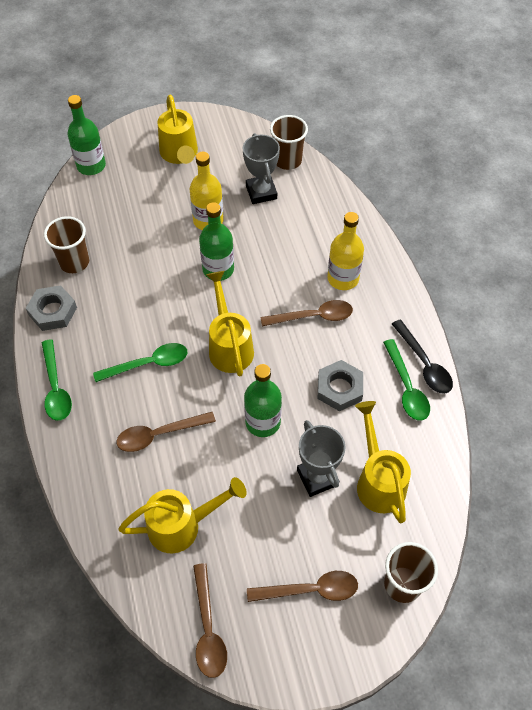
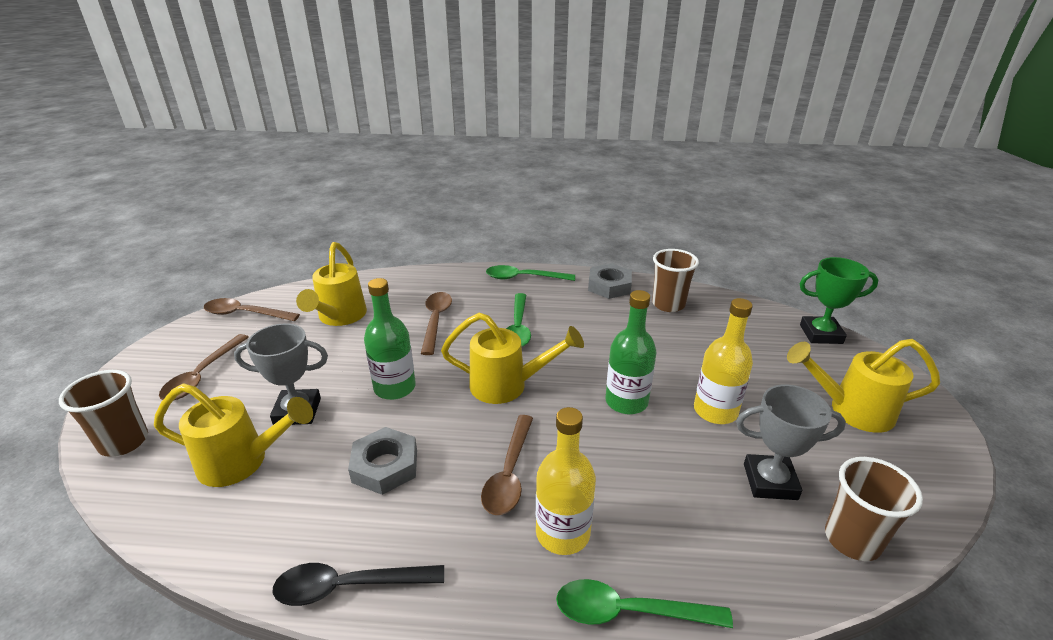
camera: 110 degrees right, 25 degrees down
(91, 165) = (821, 334): green bottle -> green trophy
(406, 387) = (329, 544): green spoon -> green spoon (628, 611)

